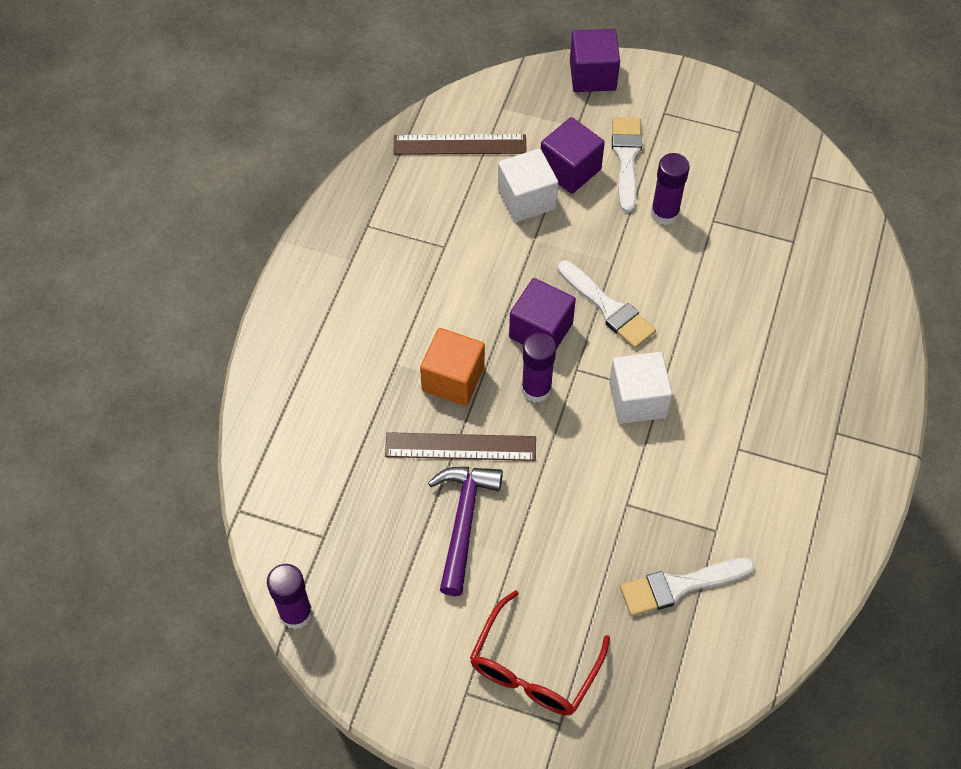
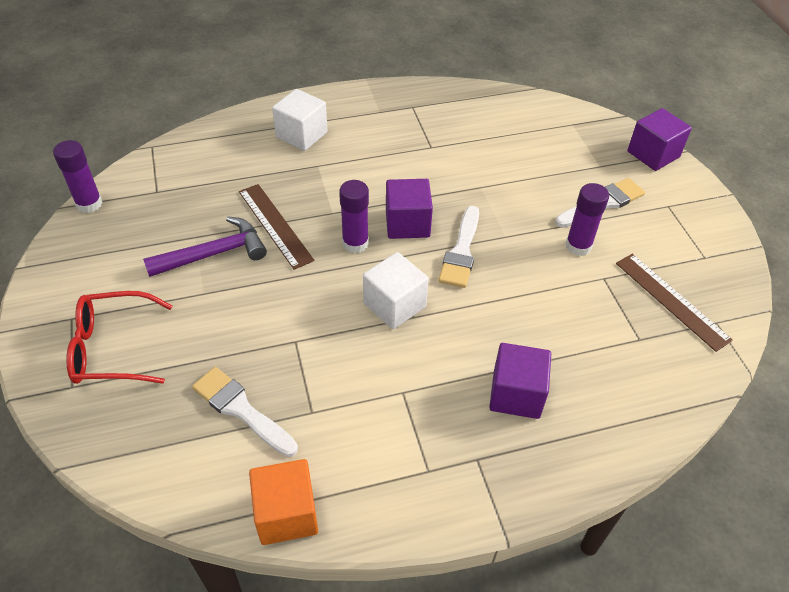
camera: 55 degrees right, 10 degrees down
(453, 379) = (327, 197): orange cube -> orange cube (286, 513)
(460, 145) = (519, 118): brown ruler -> brown ruler (671, 300)
(526, 199) = (510, 168): white cube -> white cube (301, 135)
(570, 169) = (559, 178): purple cube -> purple cube (516, 394)

